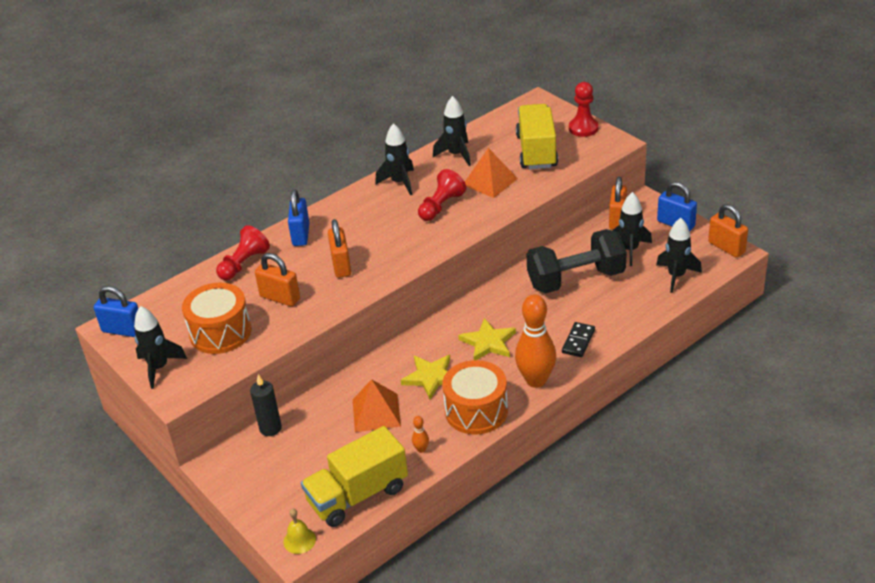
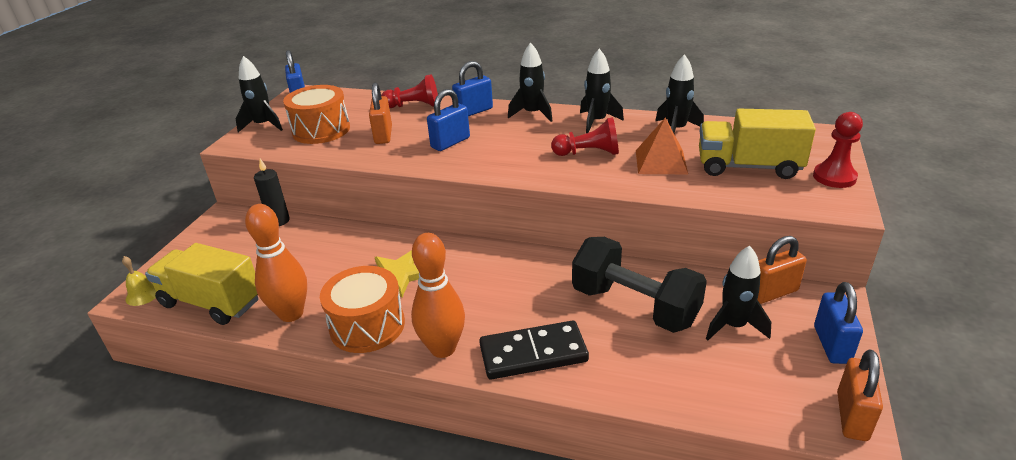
camera: 55 degrees right, 5 degrees down
(341, 265) = (450, 143): orange padlock -> blue padlock
(376, 412) = (329, 265): orange pyramid -> none
(421, 449) = (291, 314): orange bowling pin -> orange bowling pin, size x2.49
(488, 342) = (477, 289): yellow star -> none
(536, 151) = (748, 167): yellow truck -> yellow truck turned 135 degrees counterclockwise
(578, 341) = (533, 354): black domino -> black domino, size x1.74
(676, 276) = (734, 389): black rocket -> black rocket (532, 114)

